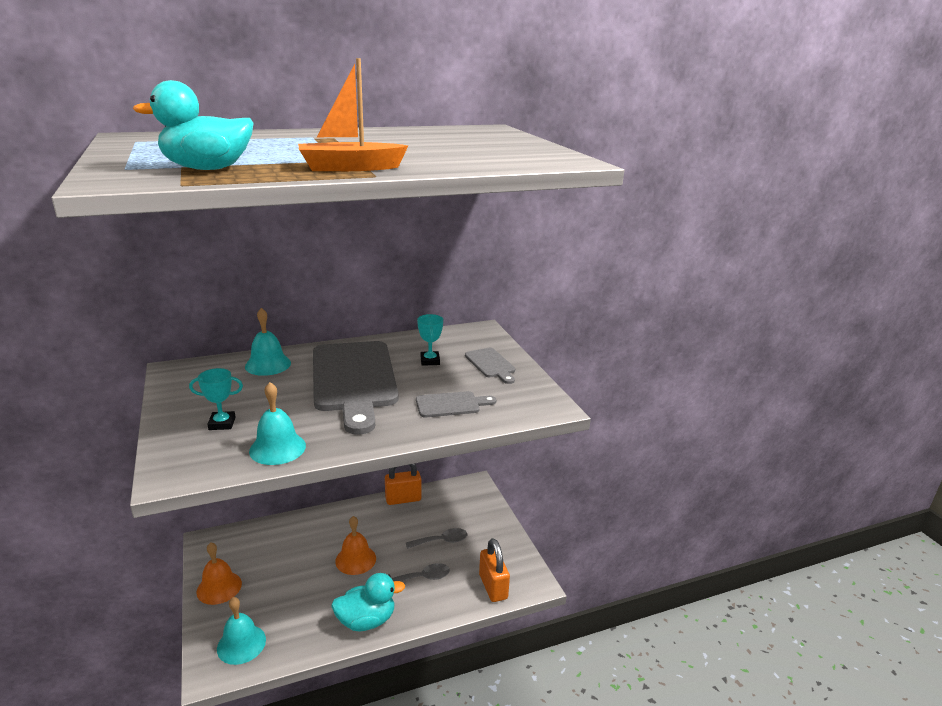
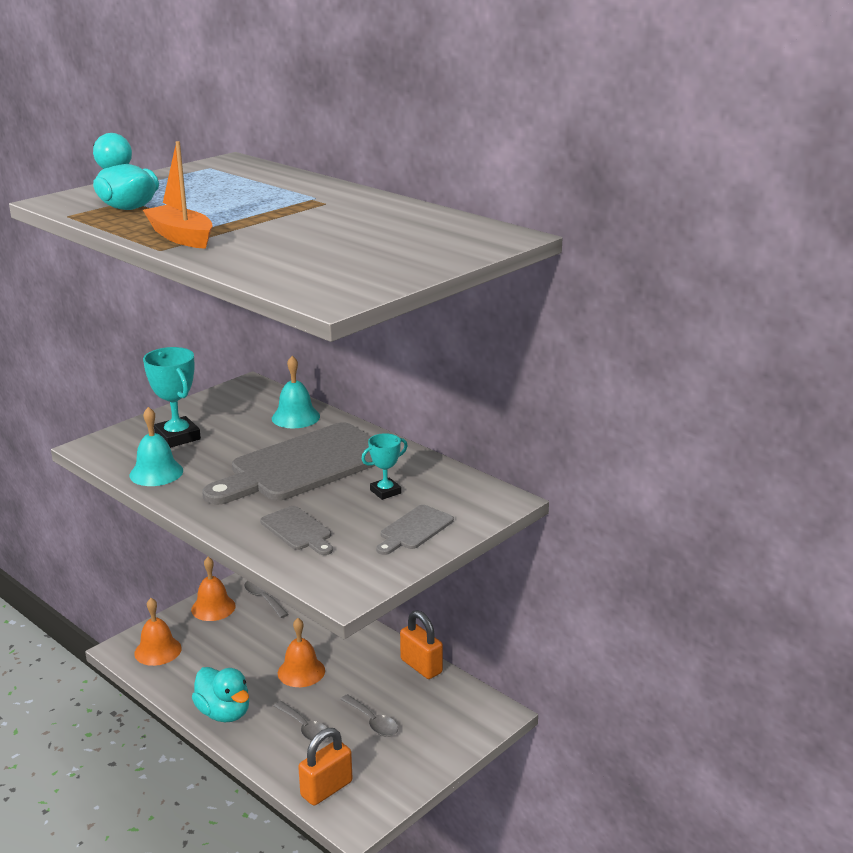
camera: 65 degrees right, 0 degrees up
(222, 423) = (177, 437): turquoise trophy -> turquoise trophy, size x1.66
(241, 552) = (263, 598): none -> grey spoon
(241, 644) = (158, 650): turquoise bell -> orange bell

